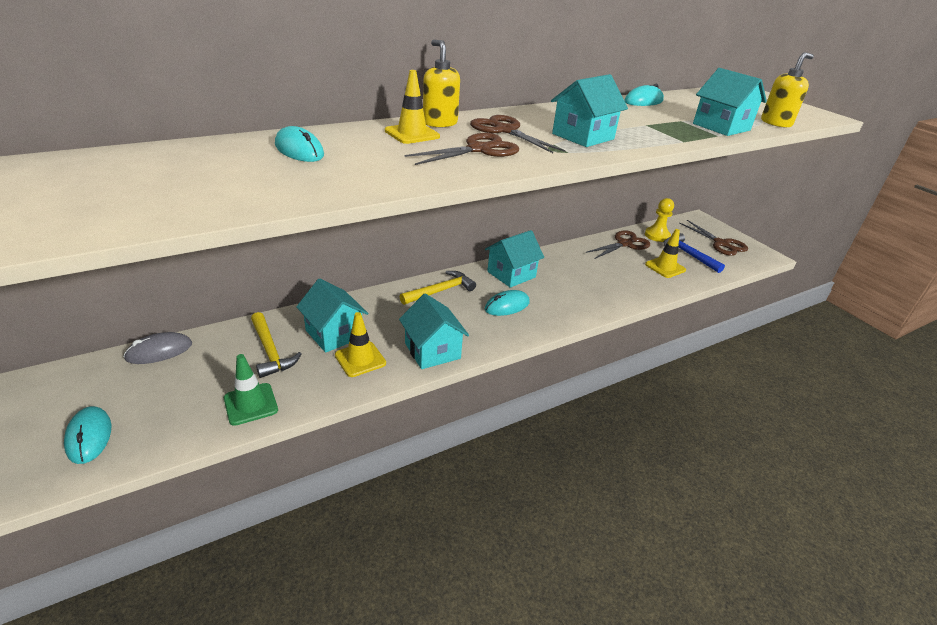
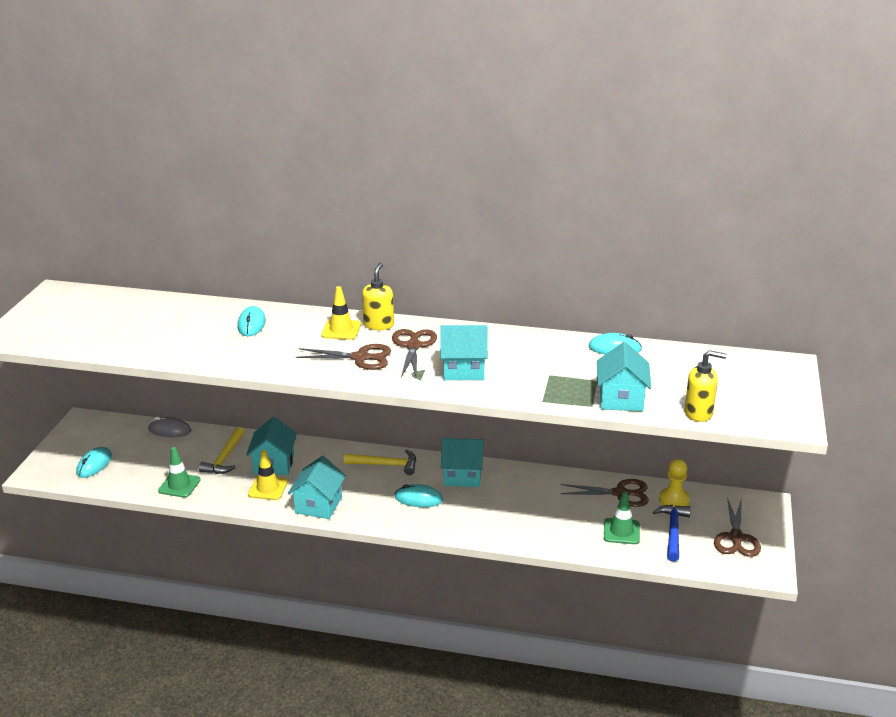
camera: 45 degrees right, 5 degrees down
(665, 267) = (621, 531): yellow traffic cone -> green traffic cone

